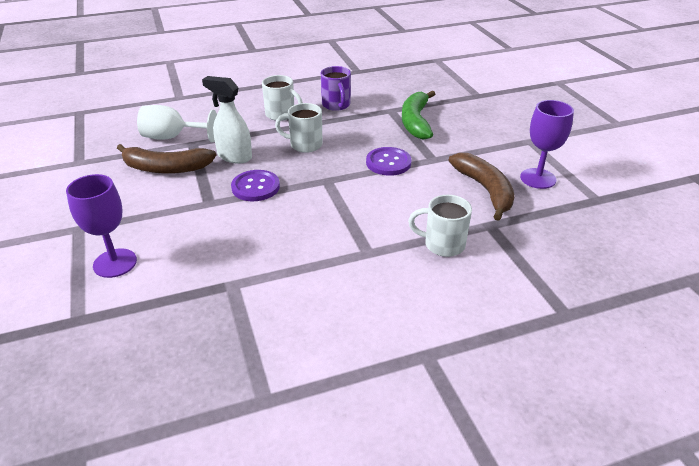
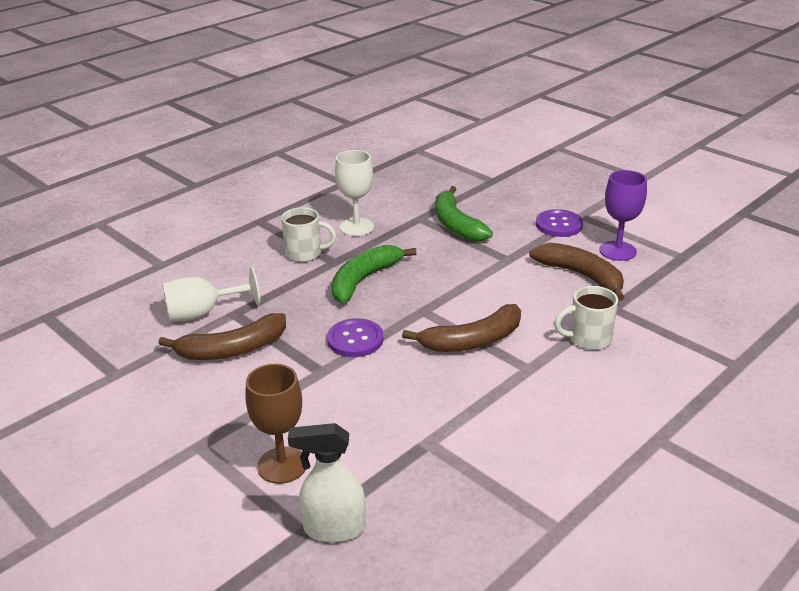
camera: 25 degrees left, 5 degrees down
(115, 263) = (282, 465): purple goblet -> brown goblet
(234, 156) = (298, 314): white spray bottle -> white spray bottle (333, 528)
(304, 145) = (363, 280): white mug -> green banana
(336, 105) = (356, 227): purple mug -> white goblet
(343, 216) = (473, 341): none -> brown banana
(388, 163) = (467, 275): purple button -> purple button (559, 225)

